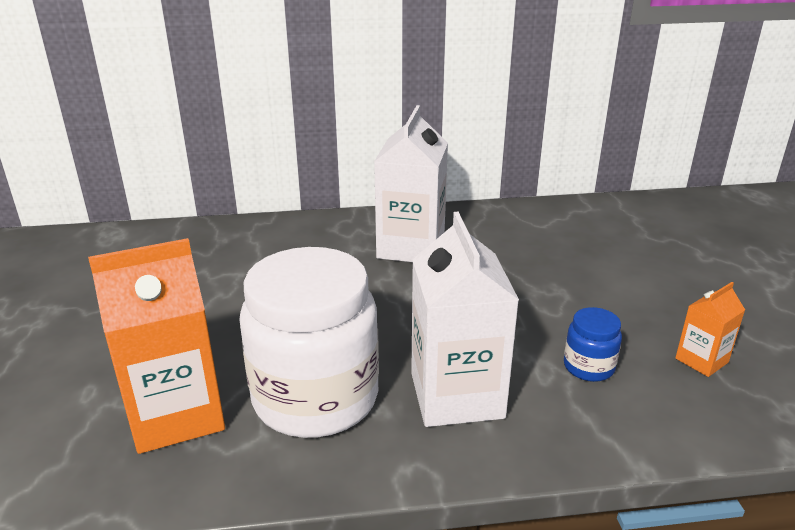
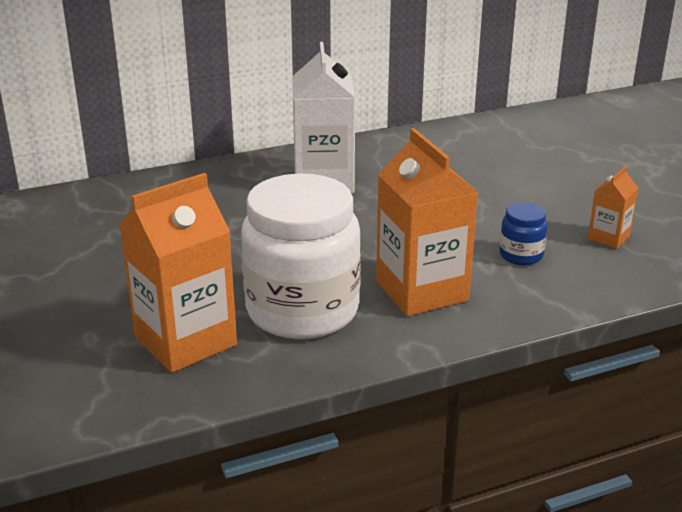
camera: 15 degrees left, 0 degrees up
(456, 395) = (421, 291): white carton -> orange carton

